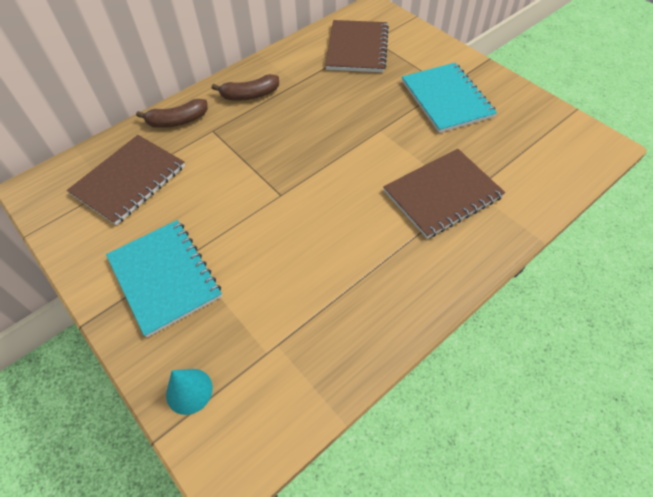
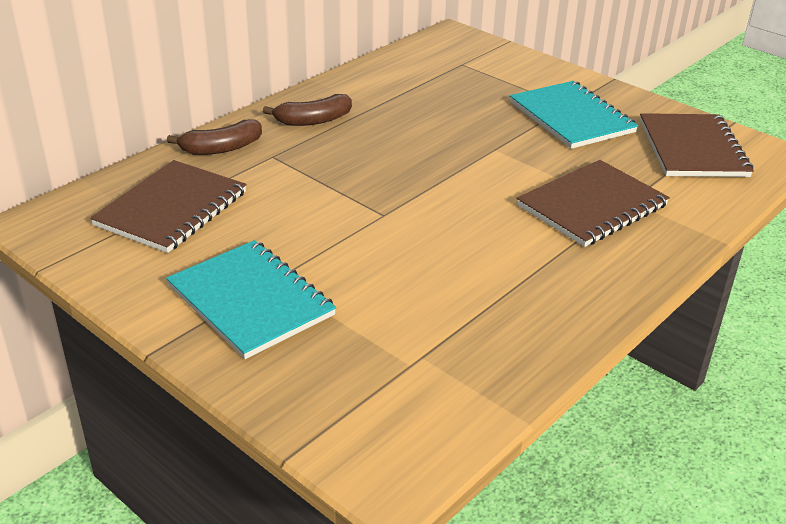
camera: 10 degrees left, 20 degrees down
(189, 391) = (318, 407): turquoise cone -> none
(357, 48) = (443, 72): brown notebook -> brown notebook (692, 148)

